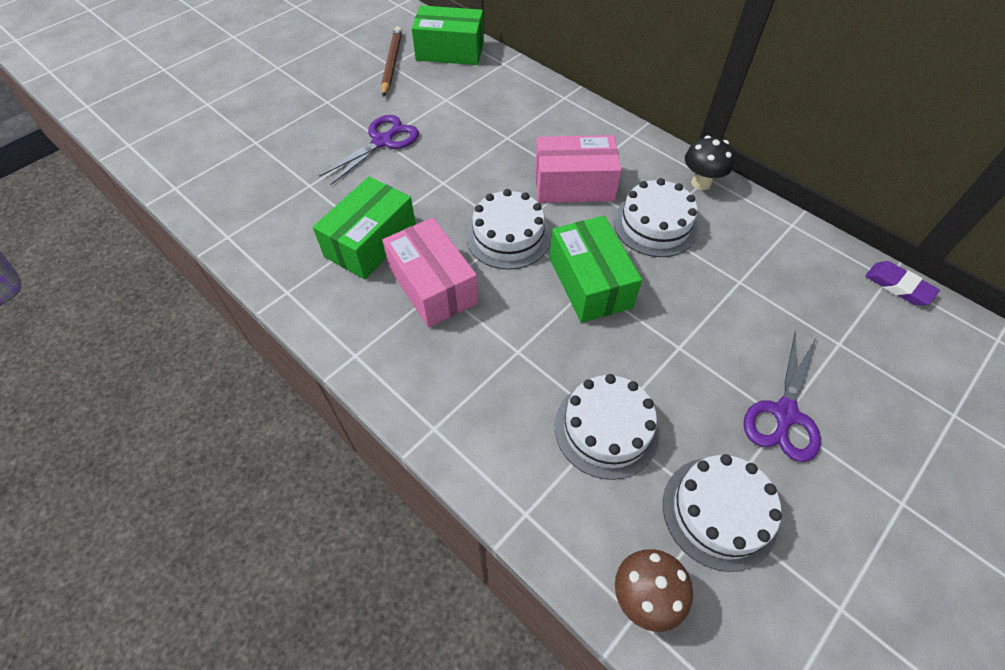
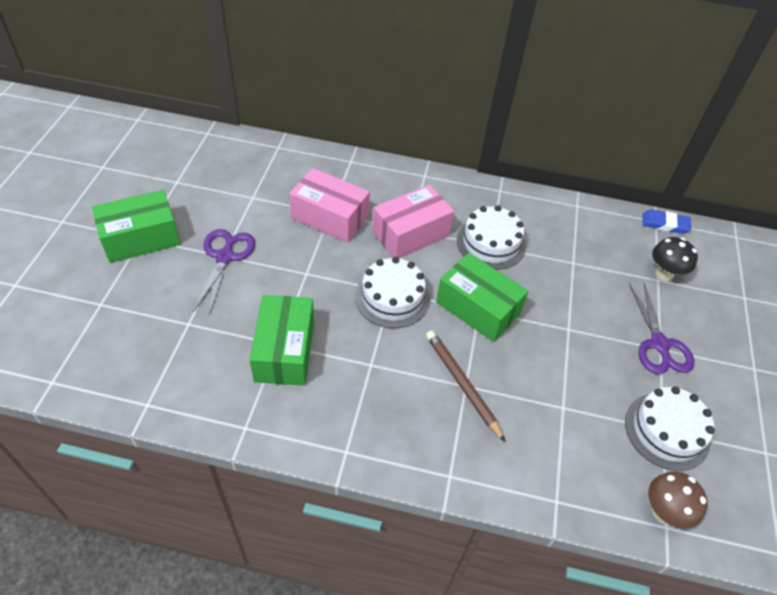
camera: 35 degrees left, 5 degrees down
(392, 63) = (176, 180): brown pencil -> brown pencil (462, 384)
(433, 286) = (364, 364): pink box -> pink box (330, 217)
(450, 51) = (222, 150): green box -> green box (141, 238)
(606, 429) = (564, 412): white cake -> none
(701, 183) = (499, 197): black mushroom -> black mushroom (664, 274)
(898, 286) = (664, 224): purple eraser -> blue eraser

